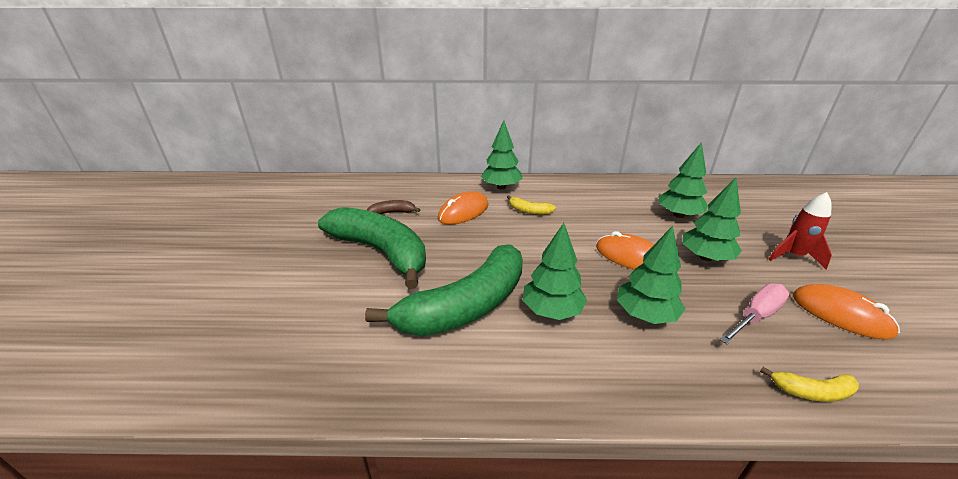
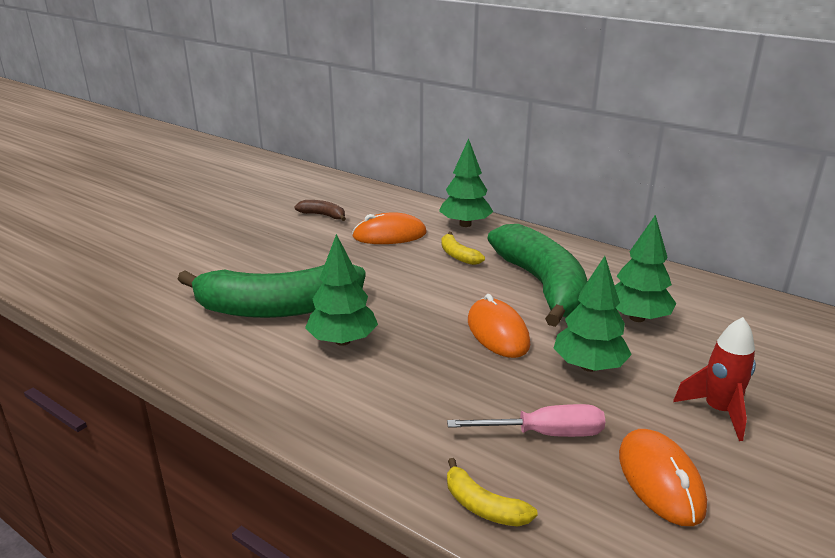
camera: 35 degrees right, 5 degrees down
(381, 252) = (270, 244): green banana -> green banana (542, 285)
(645, 315) = (424, 380): green tree -> none

